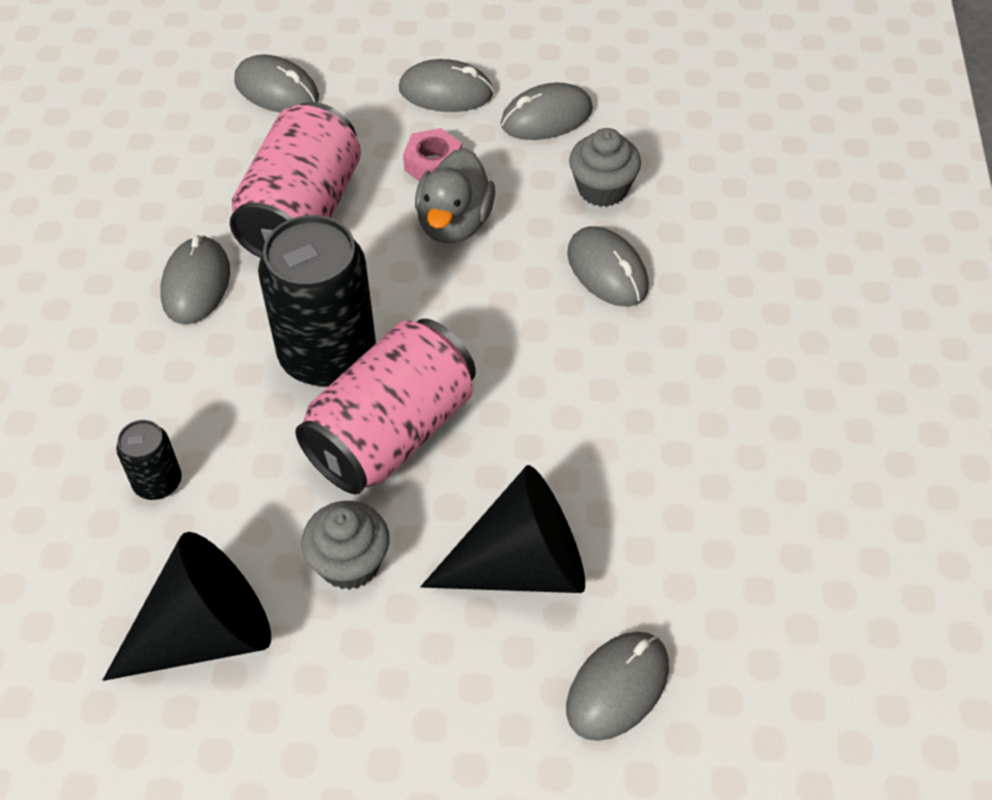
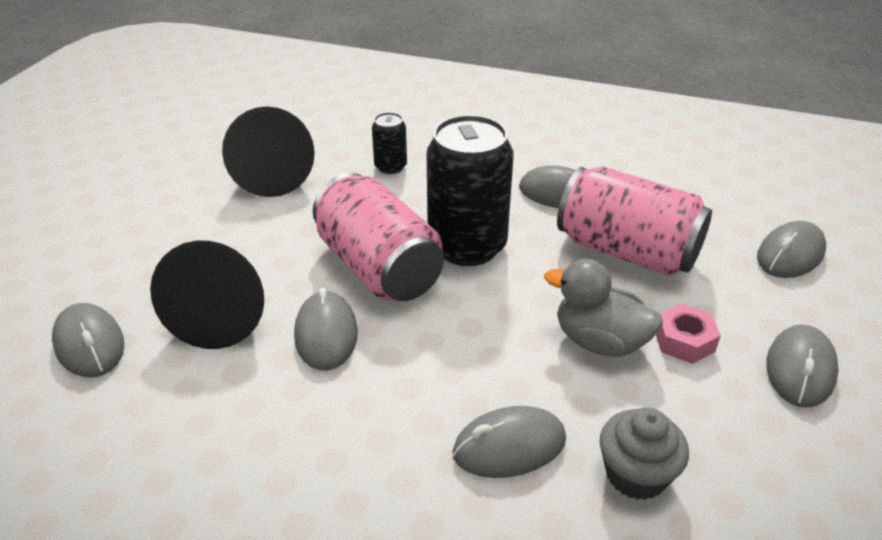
camera: 105 degrees right, 15 degrees down
(350, 563) = (282, 234): grey cupcake -> none
(546, 117) = (762, 449): grey mouse -> grey mouse (326, 334)

